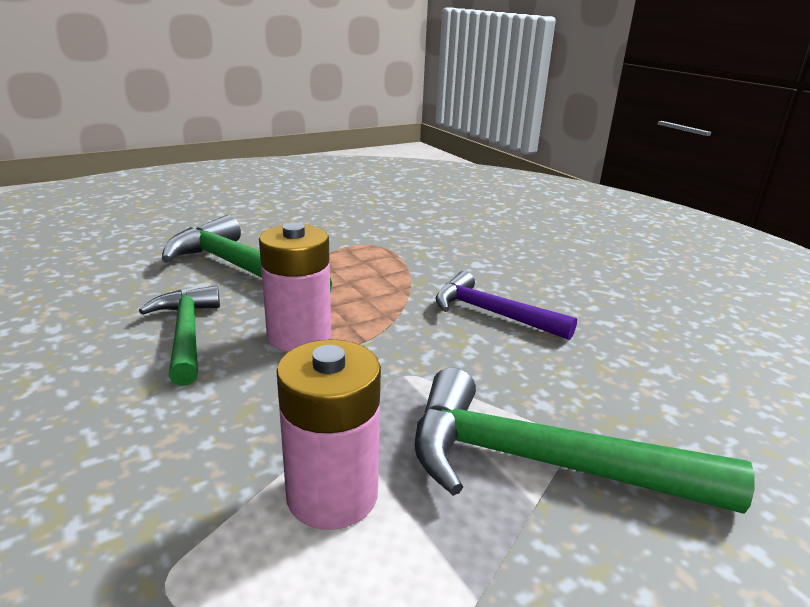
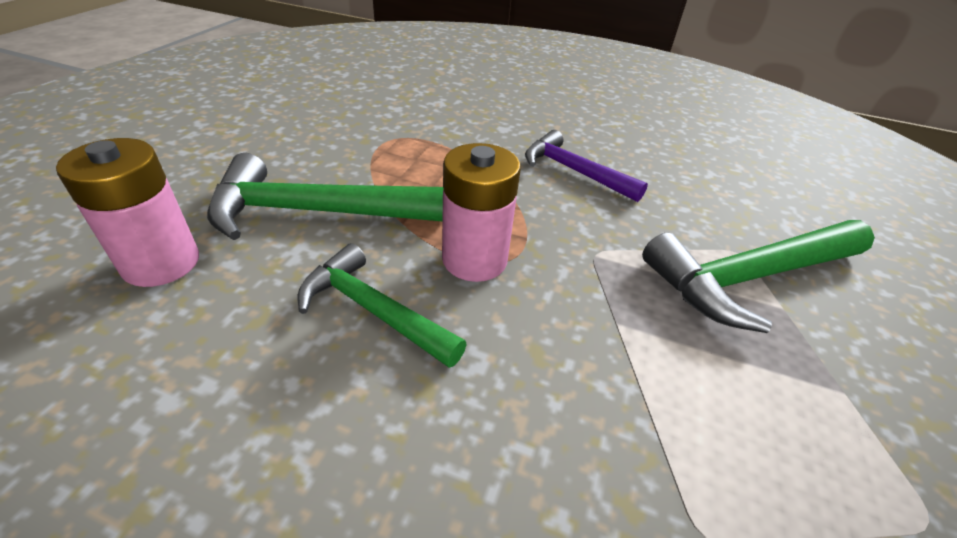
camera: 40 degrees left, 15 degrees up
(332, 495) = (692, 382): pink battery -> pink battery (161, 263)
(493, 313) = (574, 171): purple hammer -> purple hammer turned 45 degrees clockwise

